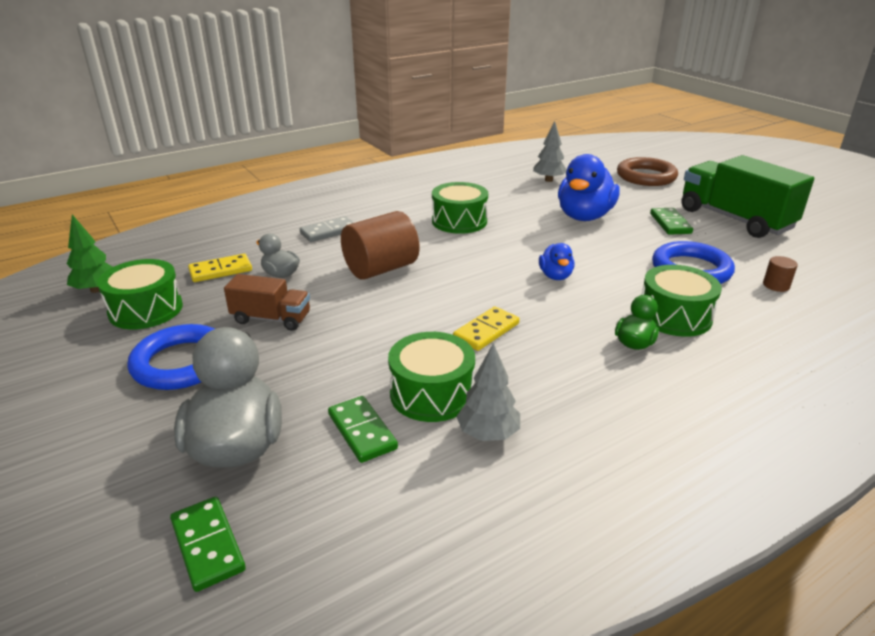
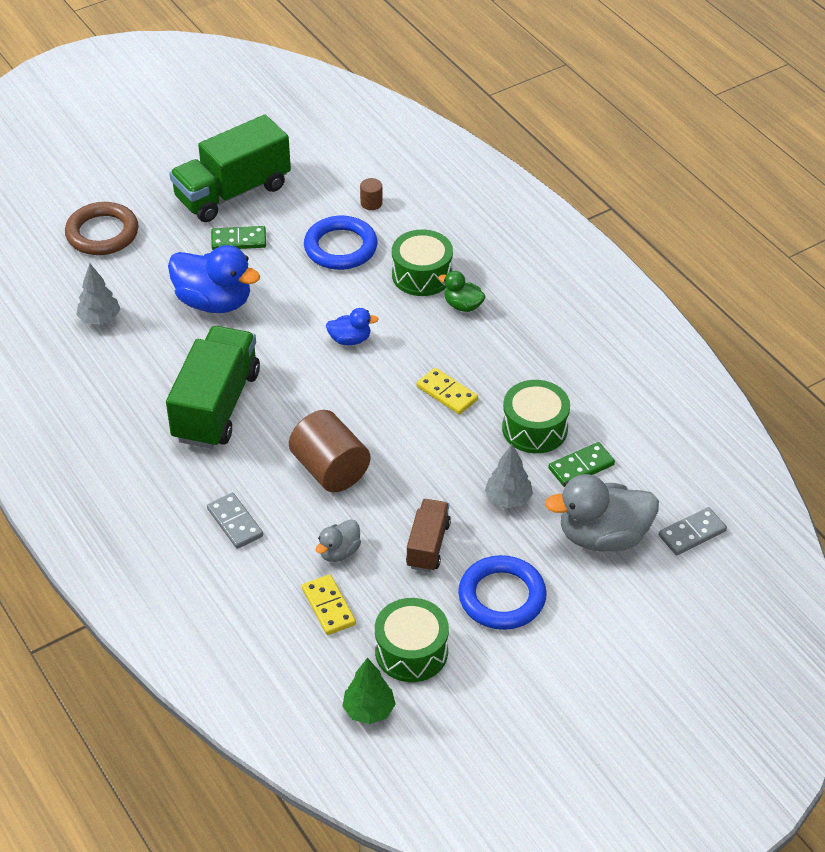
camera: 90 degrees left, 15 degrees up
(207, 545) = (692, 533): green domino -> grey domino
(459, 221) = (216, 406): green drum -> green truck
(488, 434) = (578, 398): grey tree -> grey tree (508, 499)

